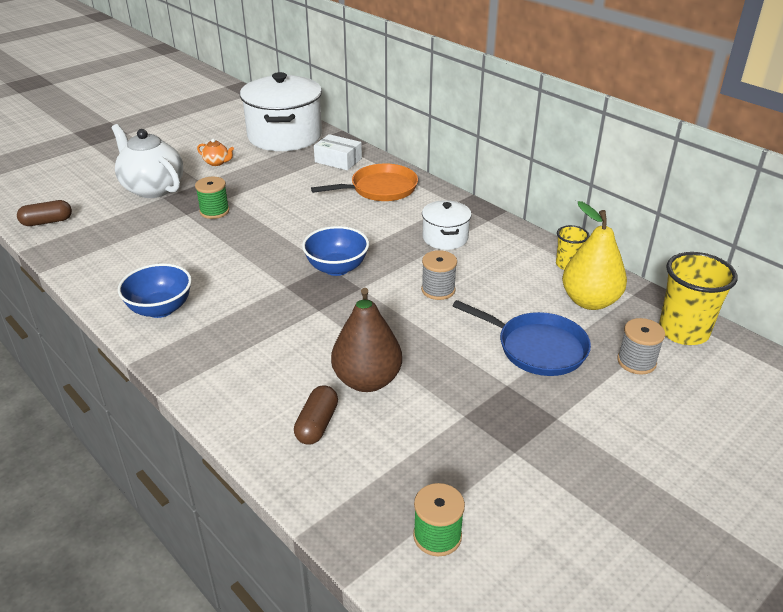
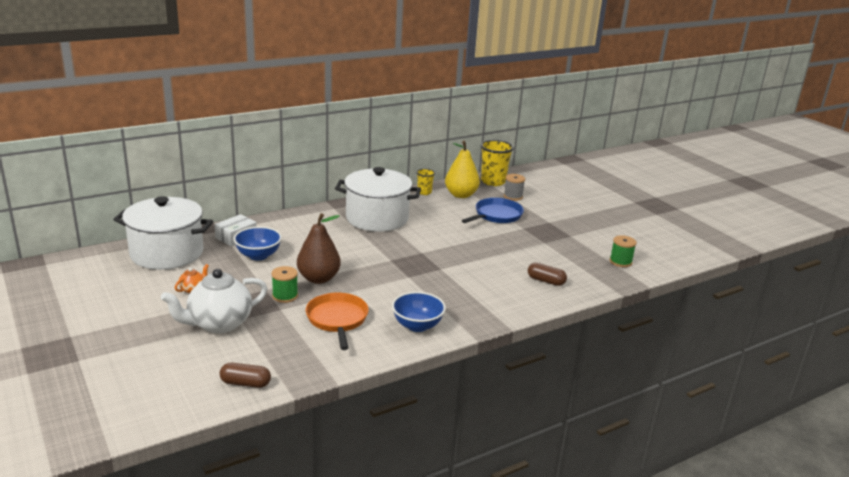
camera: 80 degrees left, 10 degrees down
(47, 222) = (245, 383): brown capsule -> brown capsule turned 75 degrees counterclockwise
(337, 268) = (395, 257): blue bowl -> blue bowl (258, 255)
(367, 380) = (512, 263): brown pear -> brown pear (318, 278)
(380, 189) = (296, 228): orange pan -> orange pan (337, 319)
(438, 290) = (434, 230): grey spool -> none
(445, 238) = (377, 218): white pot -> white pot, size x2.01

